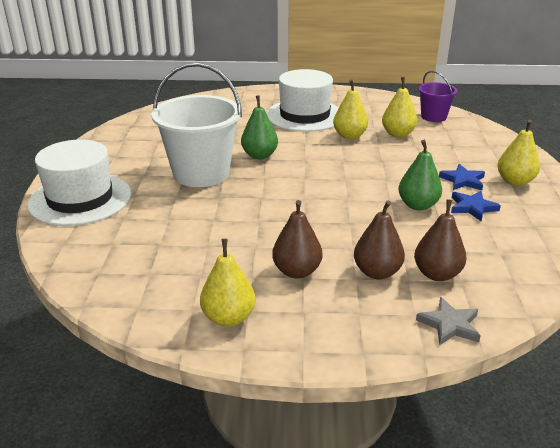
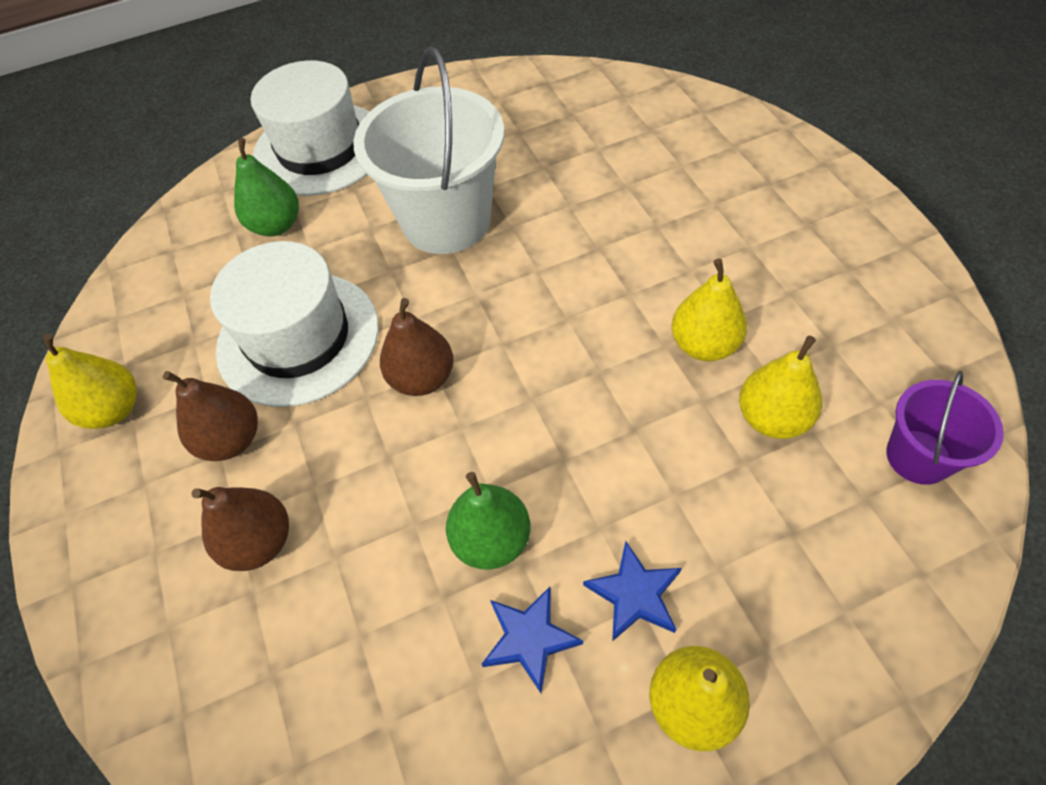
camera: 70 degrees right, 25 degrees up
(259, 155) = (543, 258): green pear -> green pear (276, 225)
(304, 115) = (741, 249): white hat -> white hat (298, 338)
(437, 274) = (280, 631): brown pear -> brown pear (422, 378)
(449, 325) = (152, 685): grey star -> none

